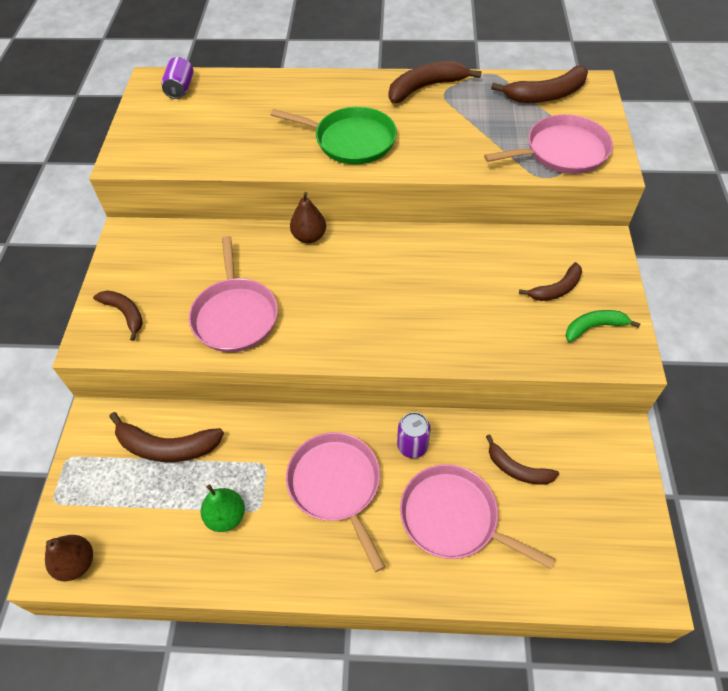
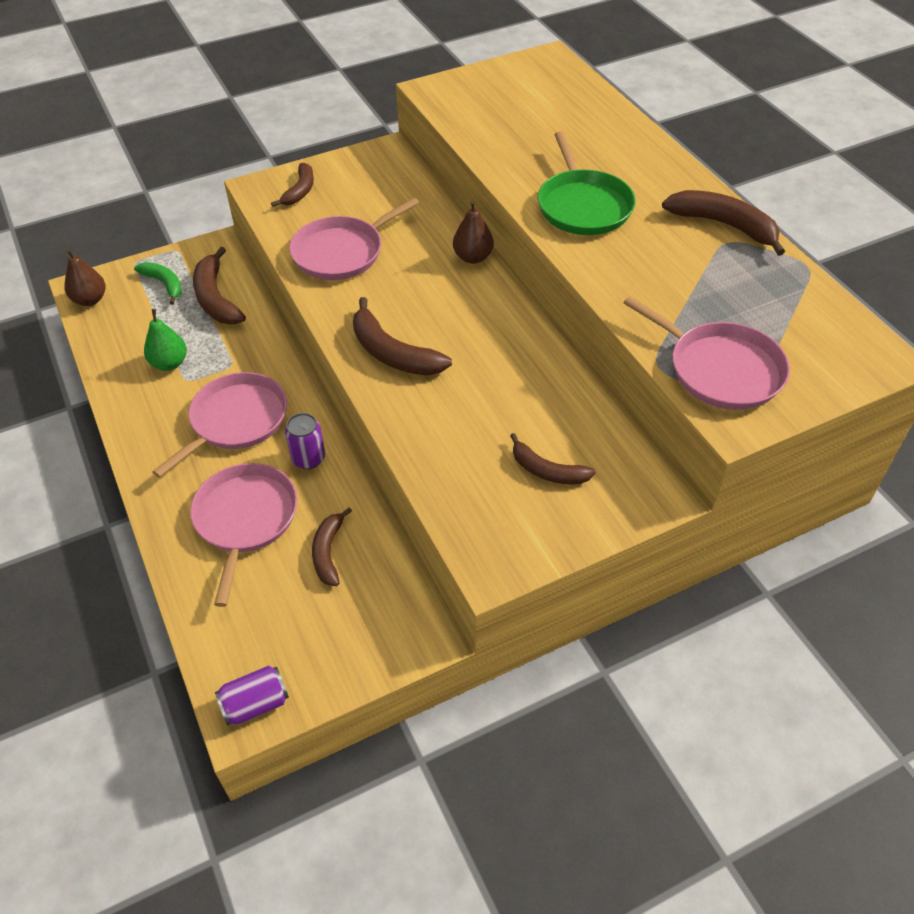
camera: 60 degrees right, 5 degrees down
(180, 88) = (554, 76): purple can -> purple can (255, 704)
(546, 95) = (816, 325): brown banana -> brown banana (392, 353)
(594, 327) = (513, 522): green banana -> green banana (164, 284)

